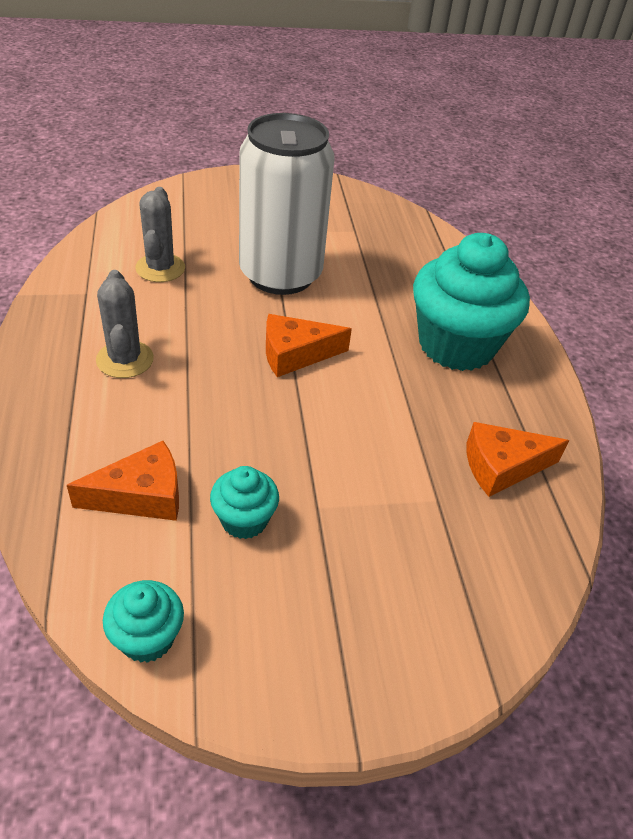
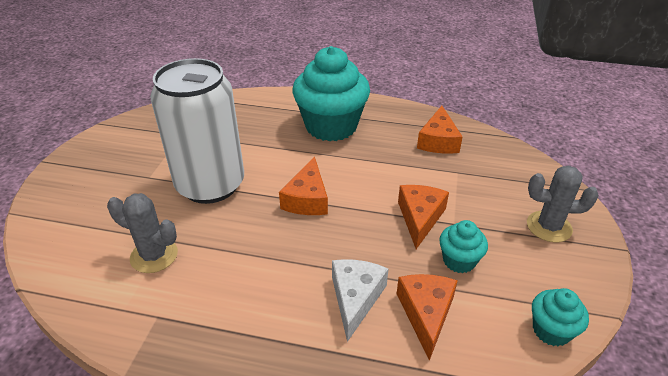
camera: 65 degrees left, 5 degrees down
(125, 359) = (268, 300): grey cactus -> grey cactus (549, 227)
(148, 427) = (355, 298): none -> white cheese
(311, 467) = (420, 218): none -> orange cheese

